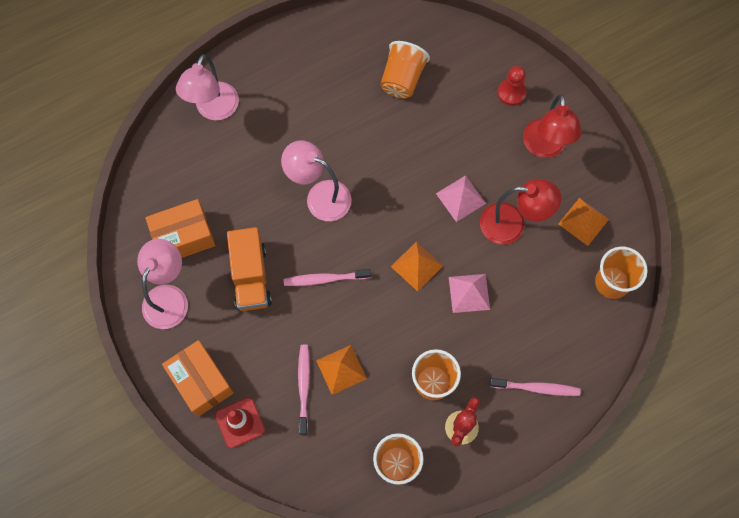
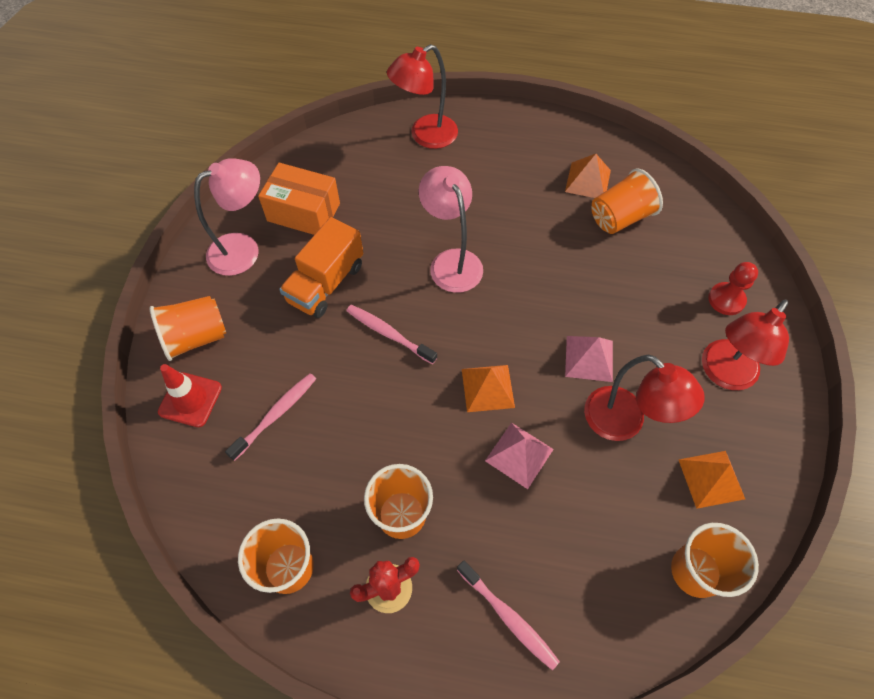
camera: 40 degrees right, 10 degrees down
(201, 382) = (196, 337): orange box -> orange cup
(214, 110) = (425, 136): pink lamp -> red lamp
(341, 369) = (325, 427): orange pyramid -> orange pyramid (587, 181)

